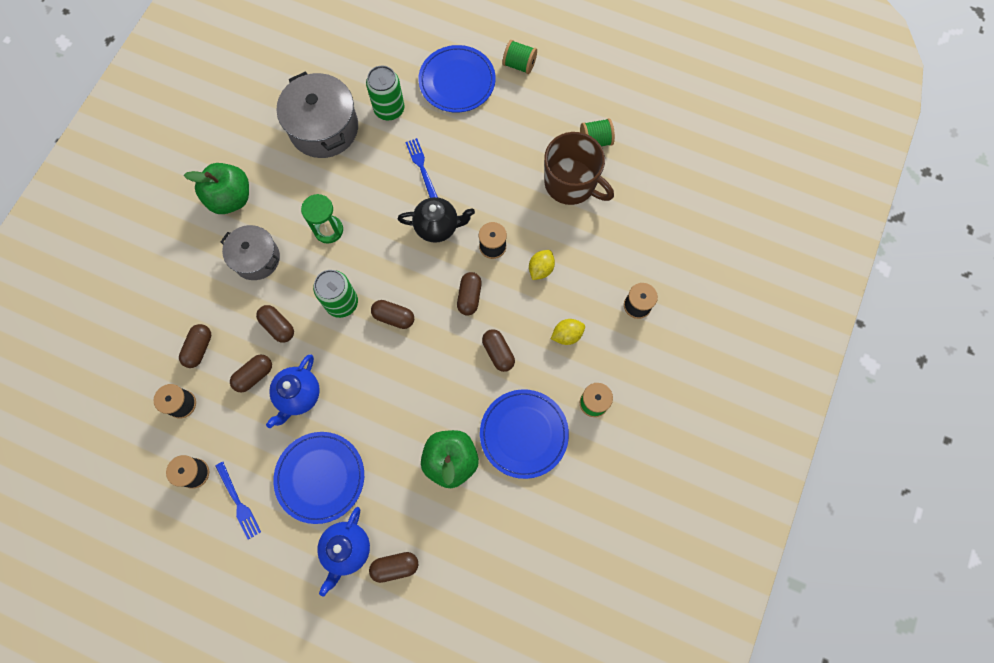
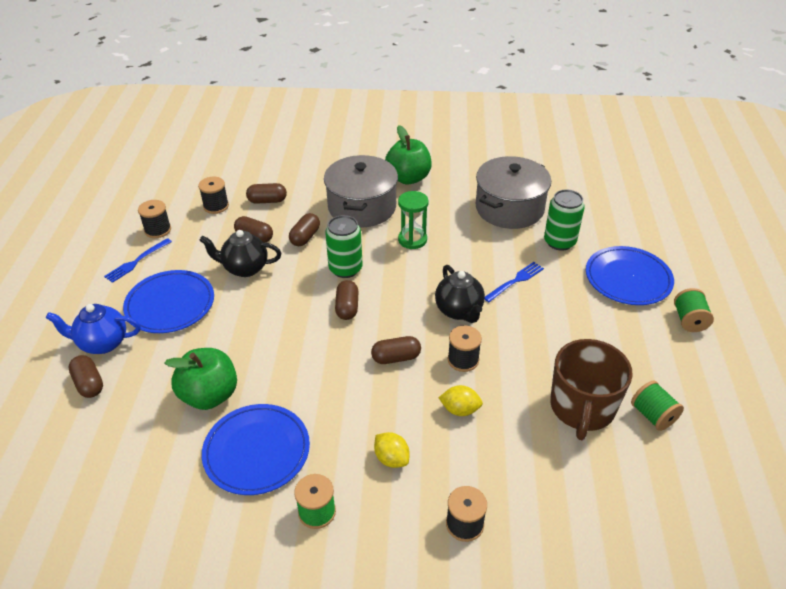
camera: 70 degrees right, 30 degrees down
(256, 258) = (362, 207): grey pot -> grey pot, size x1.55
(299, 395) = (245, 268): blue teapot -> black teapot
(498, 353) = (343, 400): brown capsule -> none

